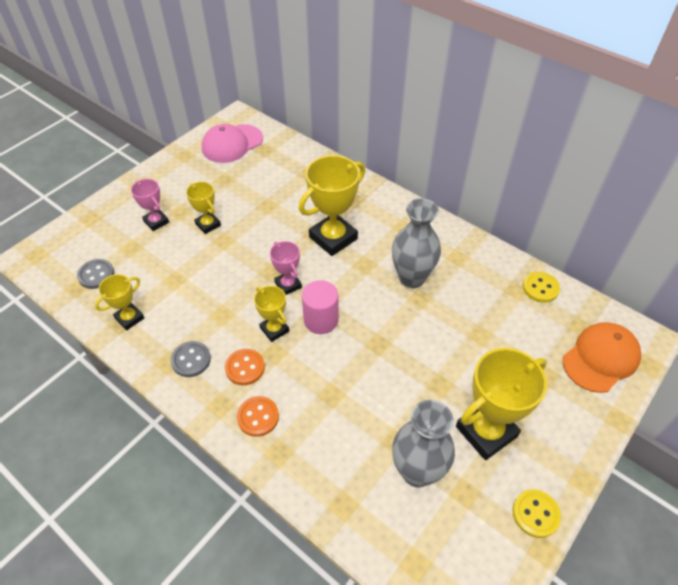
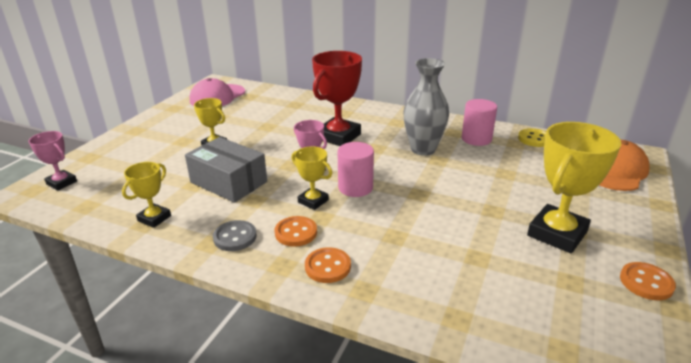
camera: 15 degrees left, 20 degrees down
(96, 275) = (106, 194): grey button -> none
(156, 222) = (160, 150): pink trophy -> pink trophy (61, 183)
(206, 284) = (228, 182): none -> grey box
(333, 238) = (338, 136): yellow trophy -> red trophy
(417, 471) = (514, 275): grey vase -> none
(476, 274) = (476, 139): none -> pink cylinder
(535, 514) = (646, 282): yellow button -> orange button

